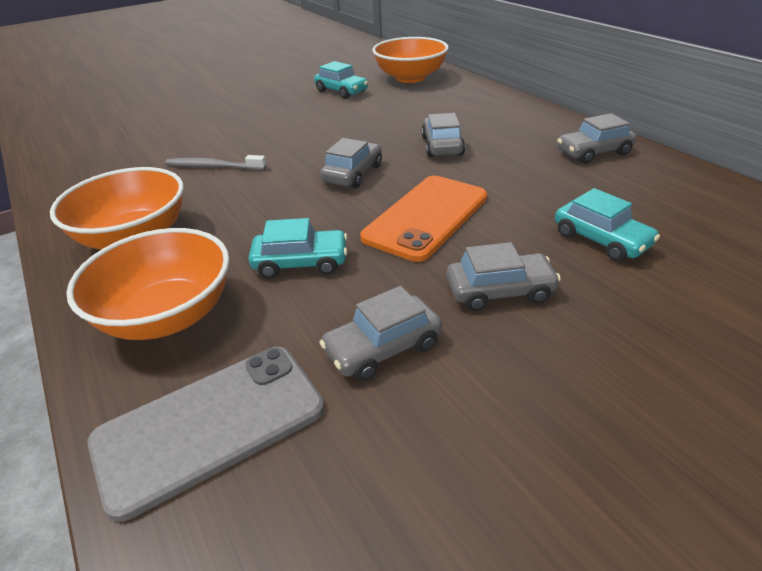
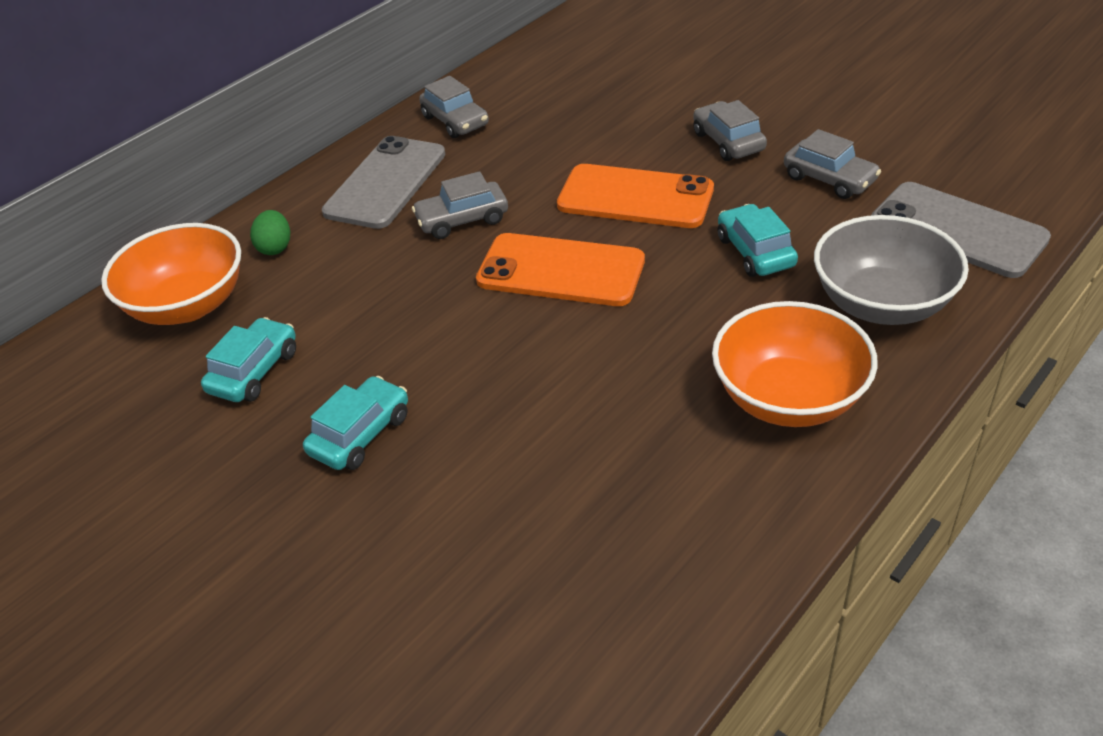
camera: 105 degrees left, 5 degrees up
(168, 315) = (881, 303): orange bowl -> grey bowl
(213, 166) = (585, 411): grey toothbrush -> none
(353, 174) = (561, 270): grey car -> orange phone
(449, 95) = (275, 247): none -> green egg
(507, 124) = (386, 183): none -> grey phone
(601, 240) = (628, 106): turquoise car -> turquoise car (360, 434)

